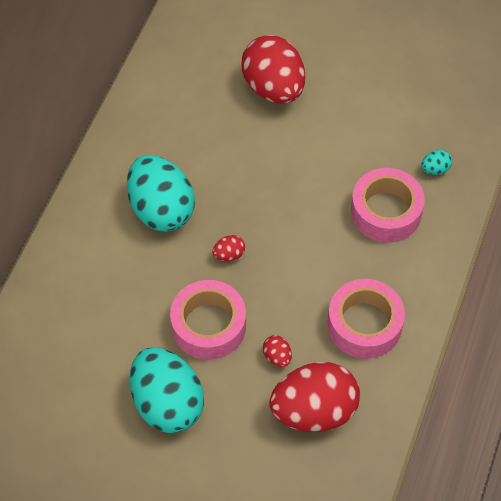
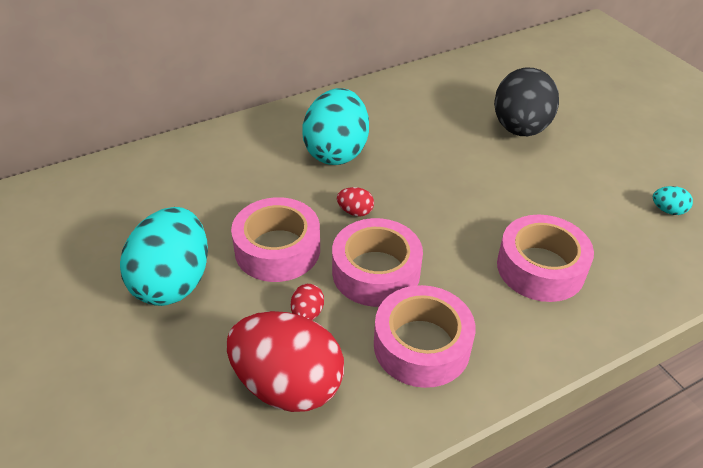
camera: 40 degrees right, 15 degrees down
(273, 88) = (520, 129): red egg -> black egg
(289, 293) = (376, 272): none -> pink tape
(435, 169) = (628, 265): turquoise egg -> turquoise egg (667, 210)

